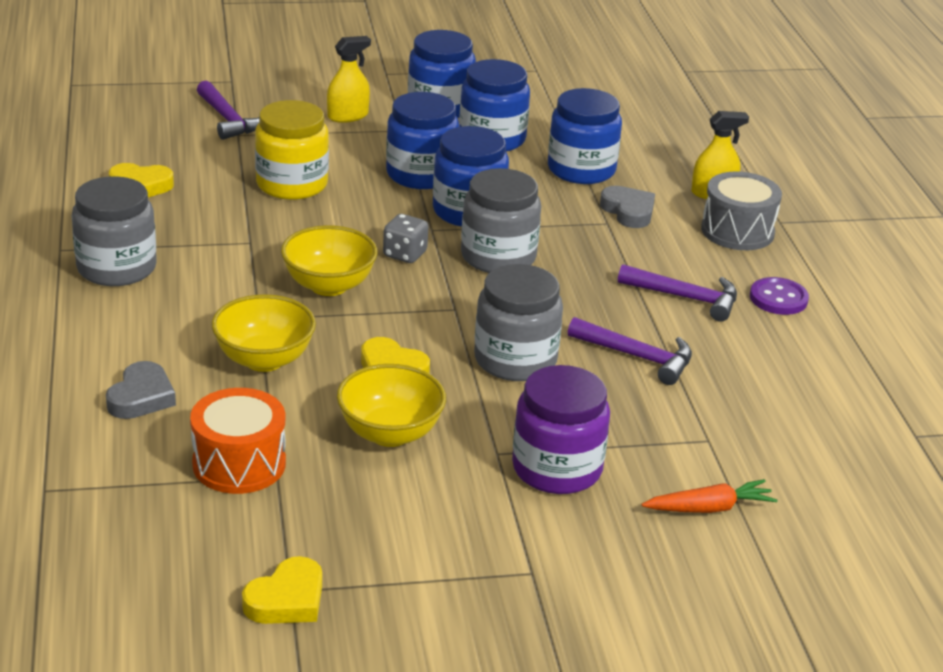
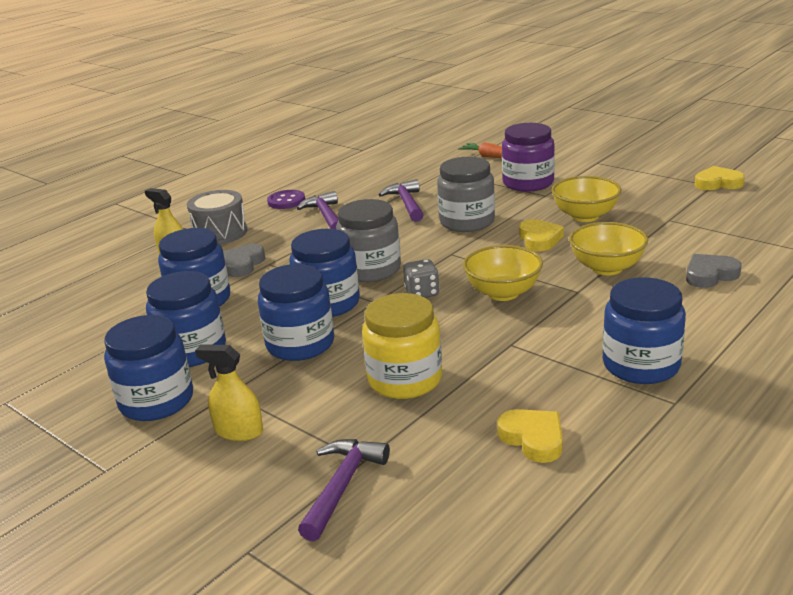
camera: 125 degrees left, 5 degrees down
(117, 268) = (641, 365): grey jar -> blue jar
(239, 464) = (684, 229): orange drum -> none

